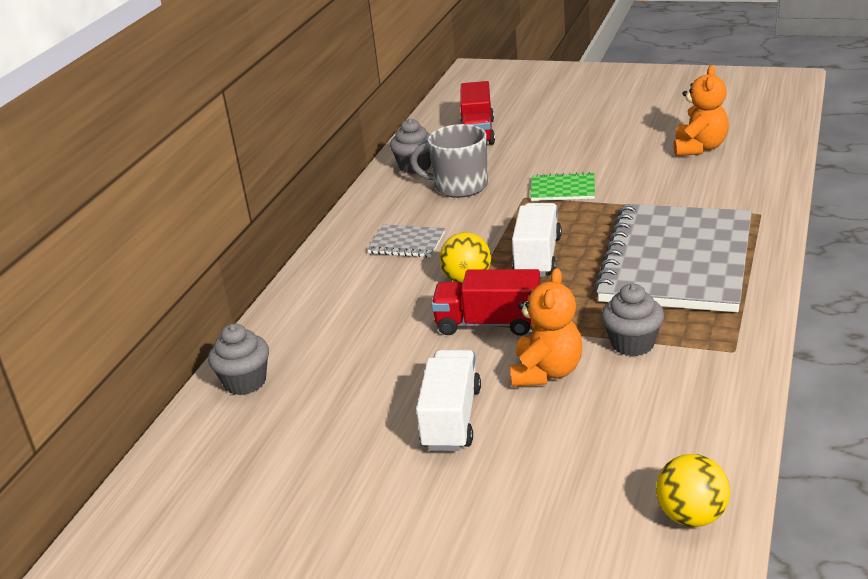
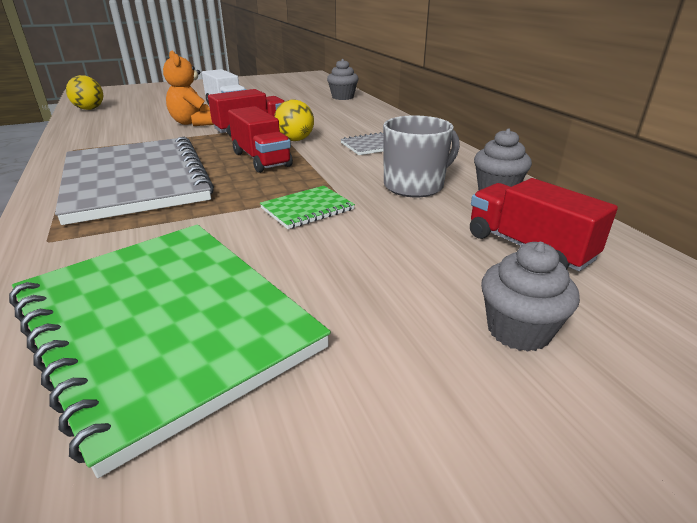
camera: 135 degrees right, 0 degrees up
(537, 256) = (261, 159): white truck -> red truck
(632, 344) = (147, 139): grey cupcake -> grey cupcake (518, 330)
(699, 148) = (164, 324): orange teddy bear -> green notebook

